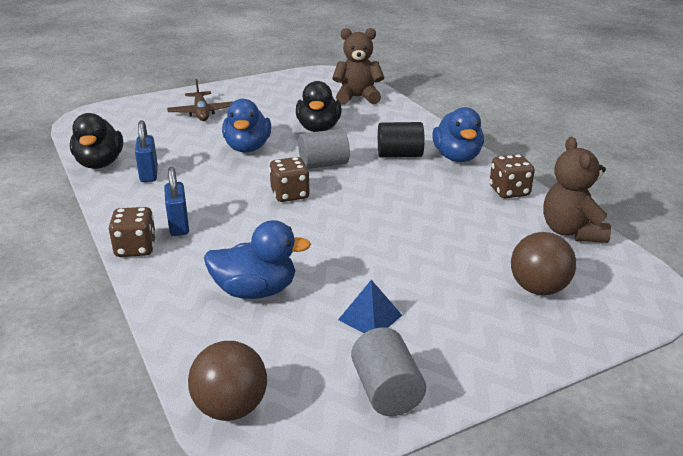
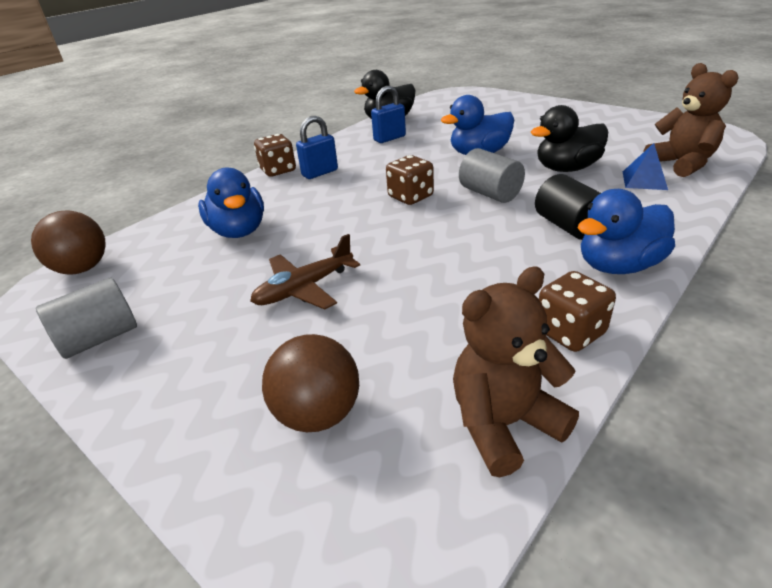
camera: 70 degrees right, 5 degrees up
(201, 113) = (520, 118): brown plane -> brown plane (304, 288)
(370, 317) = (215, 298): blue pyramid -> blue pyramid (644, 180)

